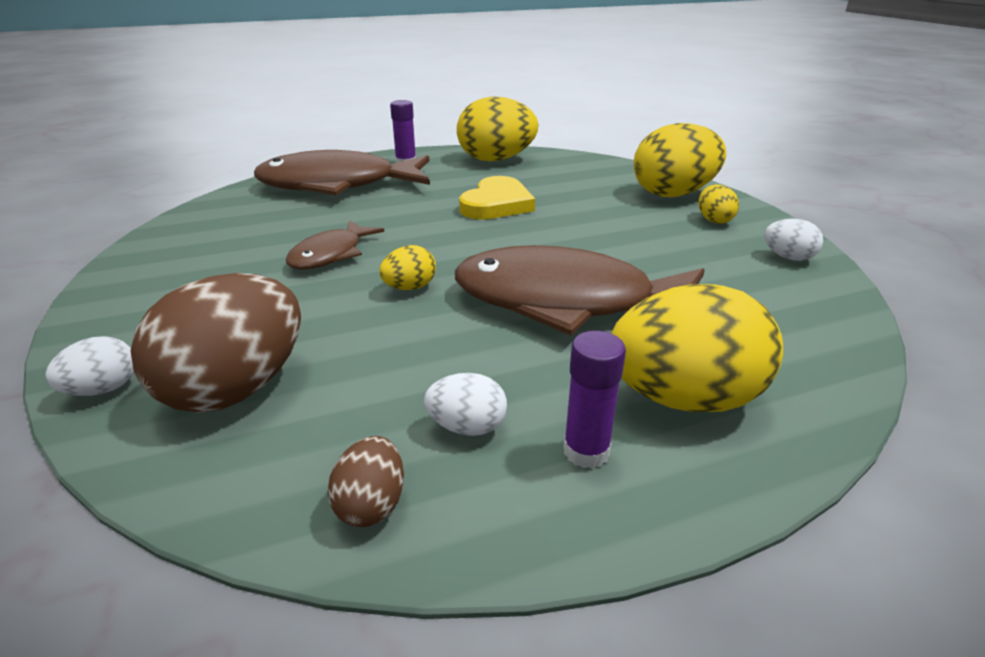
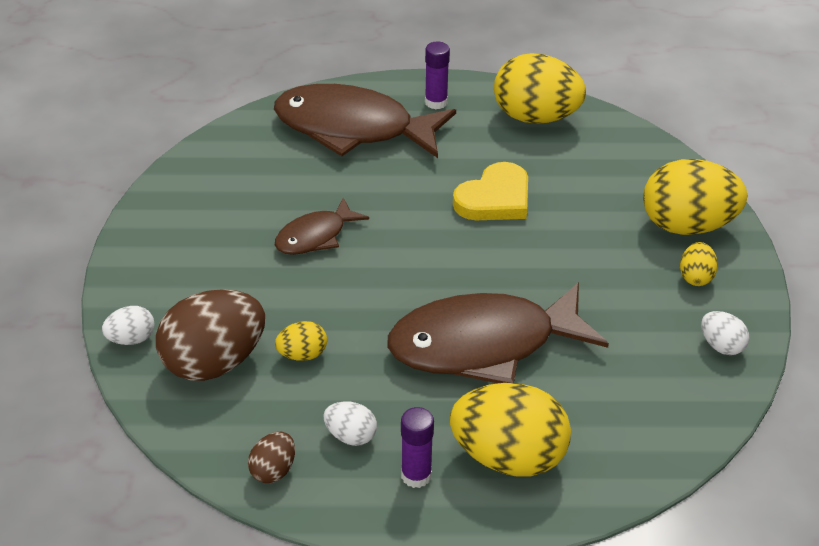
camera: 20 degrees right, 10 degrees up
(410, 288) = (365, 295): yellow egg -> yellow egg (302, 355)
(567, 301) = (483, 345): brown fish -> brown fish turned 45 degrees counterclockwise

